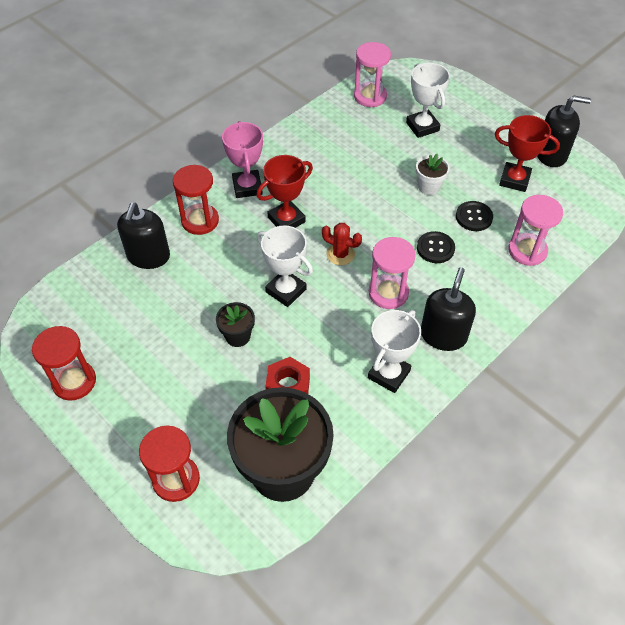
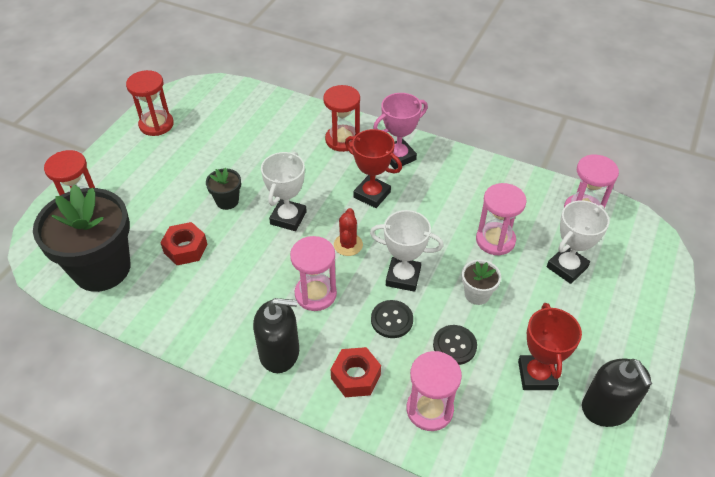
camera: 70 degrees right, 5 degrees down
(148, 256) = (290, 123): black soap dispenser -> none
(377, 157) = (495, 240): none -> pink hourglass
(389, 374) = (219, 318): white trophy -> white trophy (403, 277)
(484, 288) = (356, 376): none -> red nut

